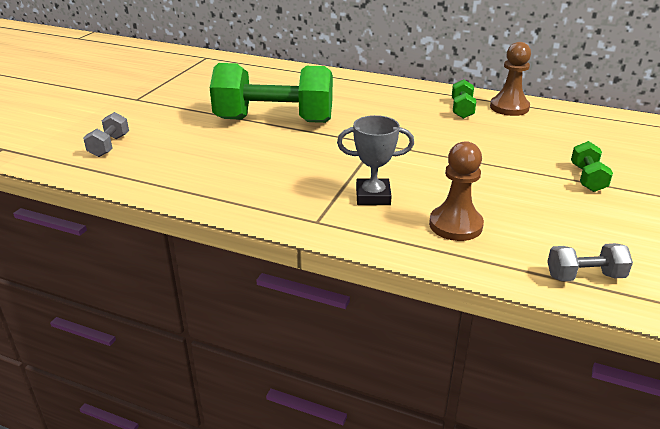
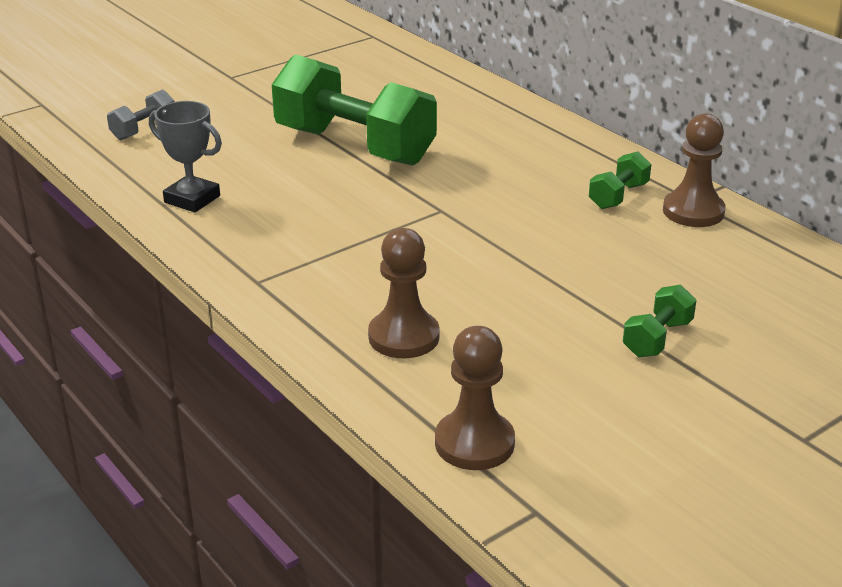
camera: 30 degrees right, 0 degrees up
(373, 196) = (353, 274): grey trophy -> grey trophy (192, 199)
(584, 276) = (474, 443): grey dumbbell -> brown pawn

